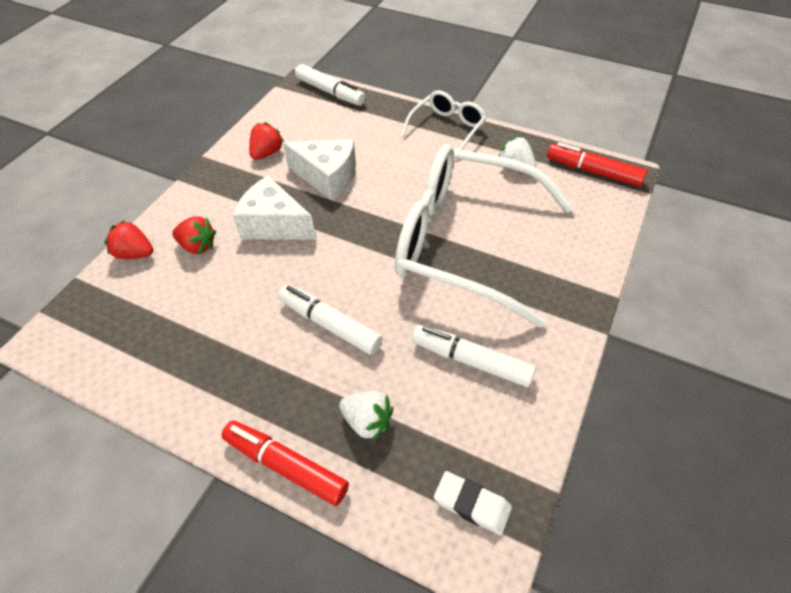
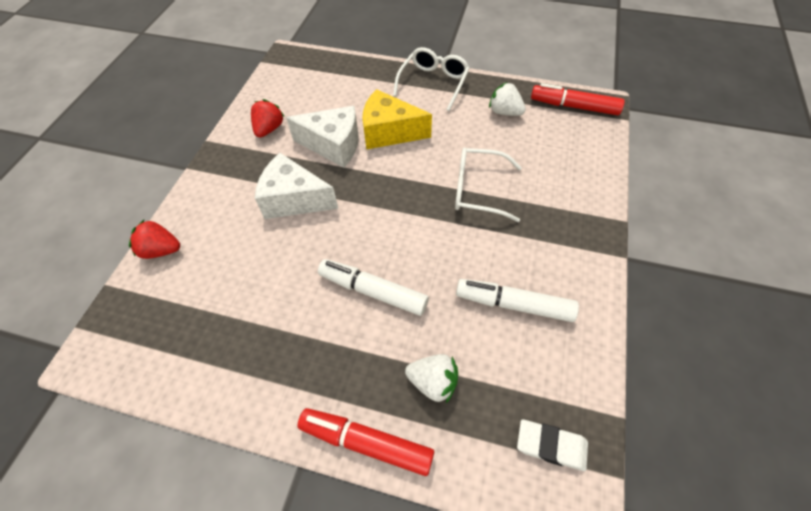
camera: 10 degrees left, 5 degrees up
(198, 246) = (224, 233): red strawberry -> none
(330, 92) = (315, 61): white marker -> none
(387, 172) = (389, 132): none -> yellow cheese
(464, 242) = (478, 190): white glasses -> white glasses, size x0.47

